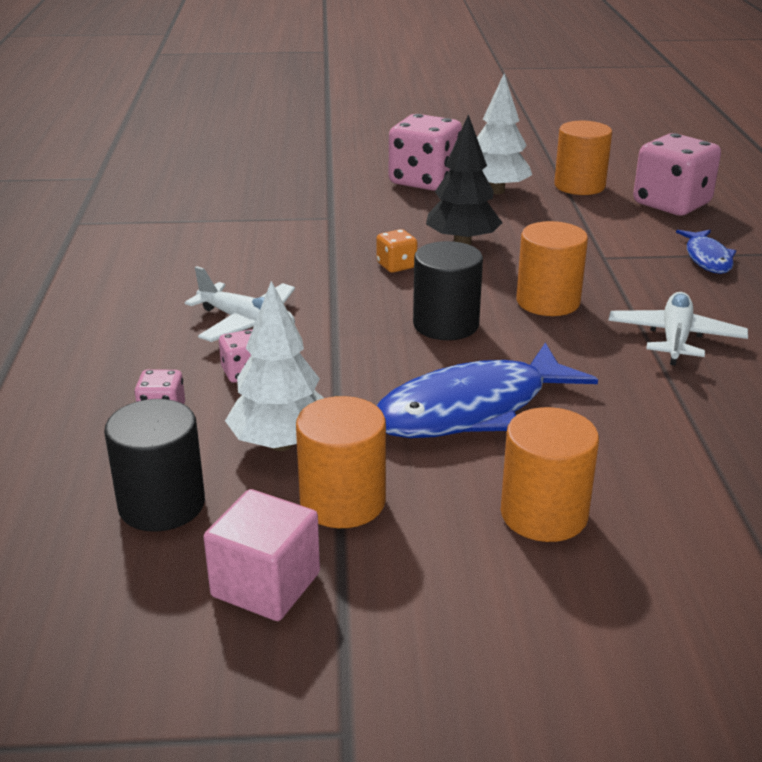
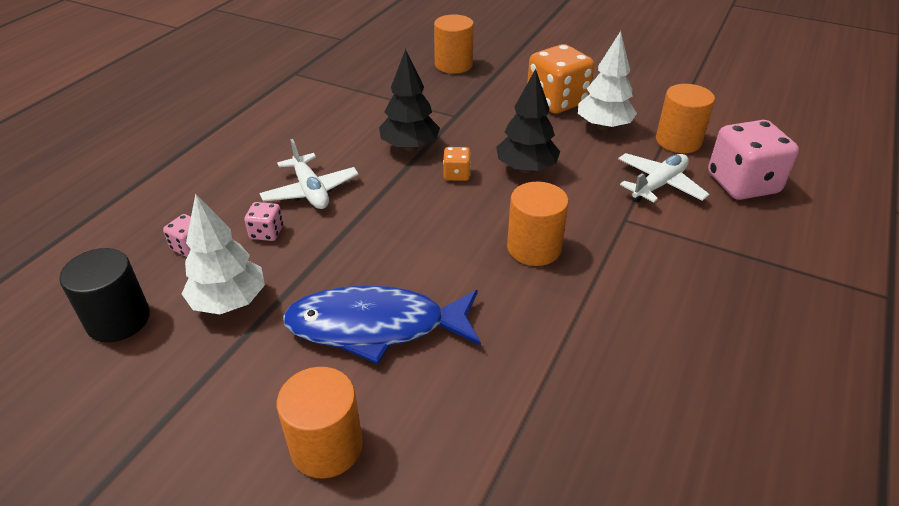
camera: 30 degrees right, 10 degrees up
(266, 585) = (107, 413): pink cube -> none
(313, 255) = (410, 147): none -> black tree
(342, 502) = (215, 368): orange cylinder -> orange cylinder (453, 65)
(424, 181) = (557, 101): pink dice -> orange dice
(446, 325) = (436, 241): black cylinder -> none
(675, 338) = (600, 324): white plane -> white plane (659, 185)
(707, 258) = (716, 251): blue fish -> none

